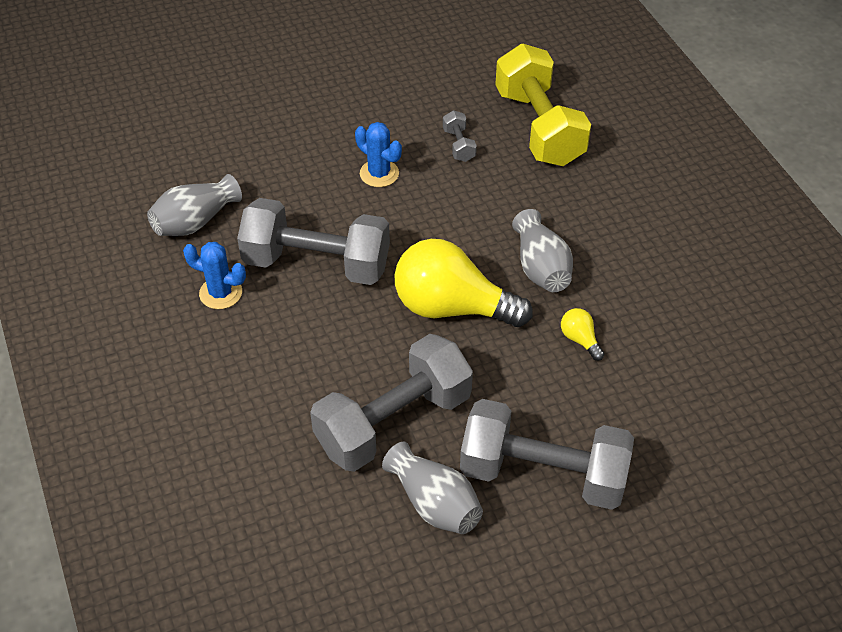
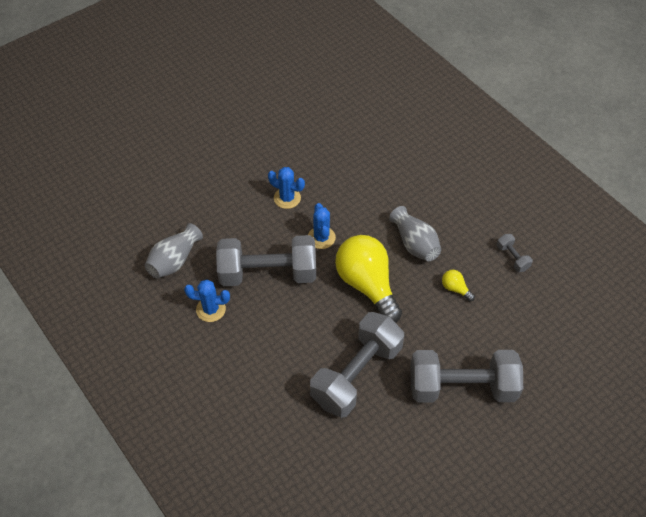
camera: 15 degrees left, 5 degrees up
(409, 233) = (321, 237): none -> blue cactus
(434, 503) = (401, 424): grey vase -> none
(452, 307) = (367, 285): yellow light bulb -> yellow light bulb turned 60 degrees clockwise
(459, 145) = (333, 166): grey dumbbell -> grey dumbbell (512, 258)
(539, 127) = (381, 142): yellow dumbbell -> none

